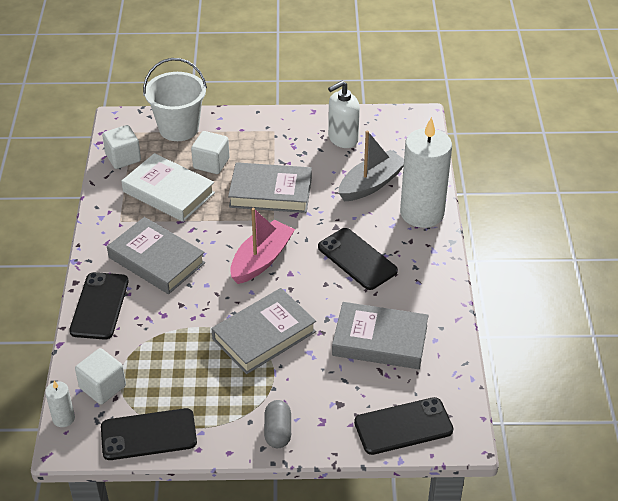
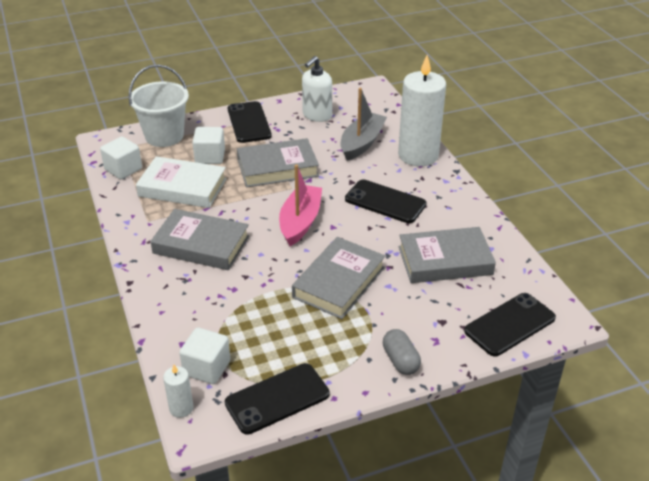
camera: 20 degrees left, 5 degrees down
(99, 306) = (165, 297): black phone -> black phone (249, 122)

